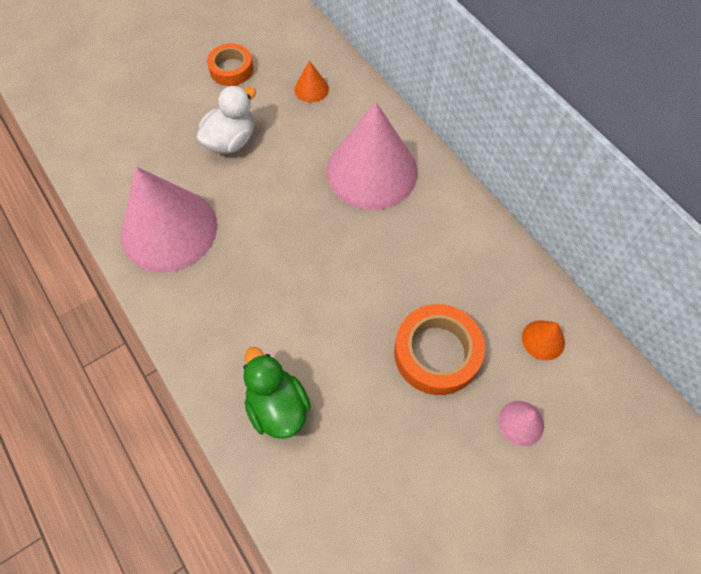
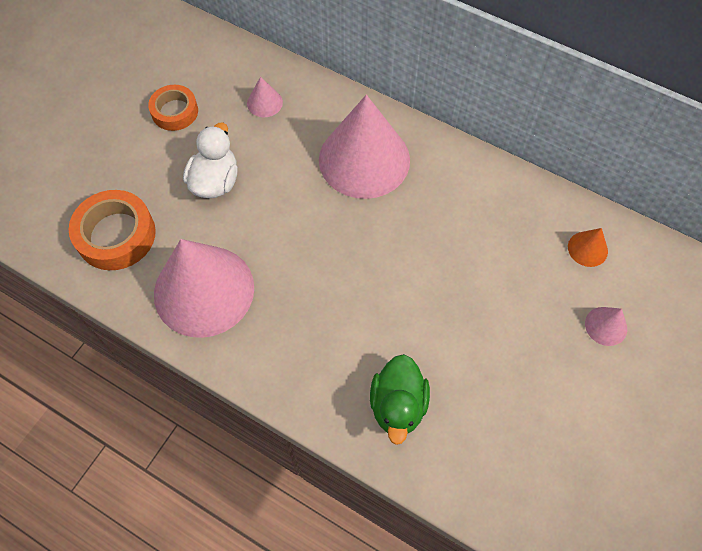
camera: 25 degrees left, 0 degrees up
(277, 406) = (398, 405): green duck -> green duck turned 120 degrees counterclockwise
(311, 89) = (264, 103): orange cone -> pink cone
(436, 353) = (508, 298): orange tape -> orange tape (116, 235)

